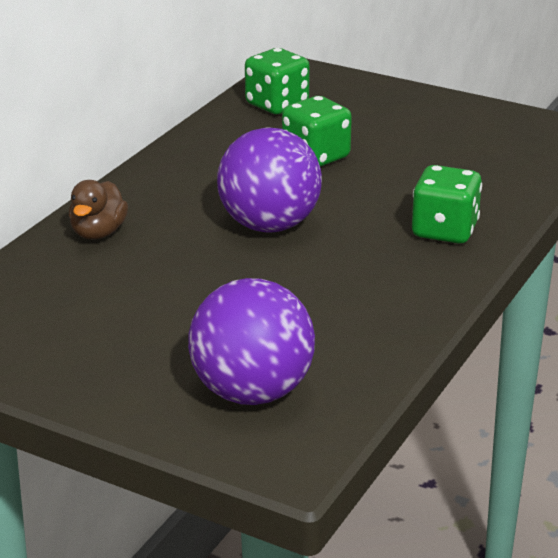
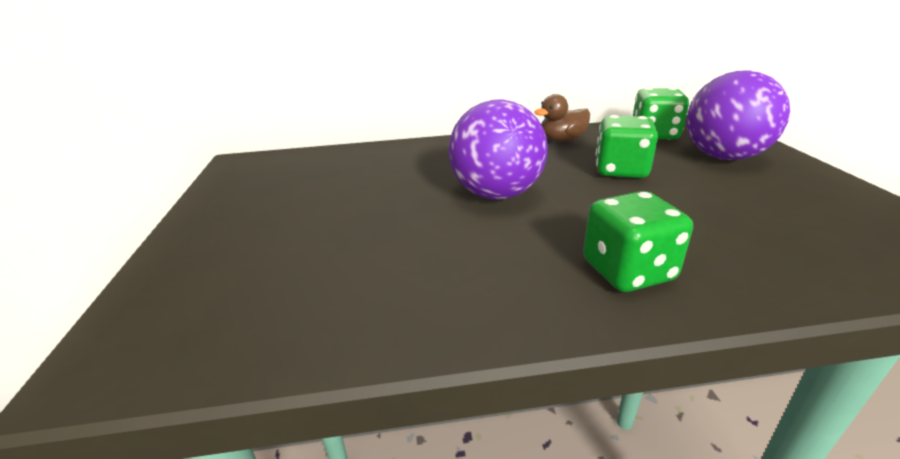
camera: 55 degrees right, 0 degrees up
(98, 233) = (405, 154): brown duck -> brown duck (562, 140)
(252, 393) = (226, 292): purple ball -> purple ball (723, 157)

